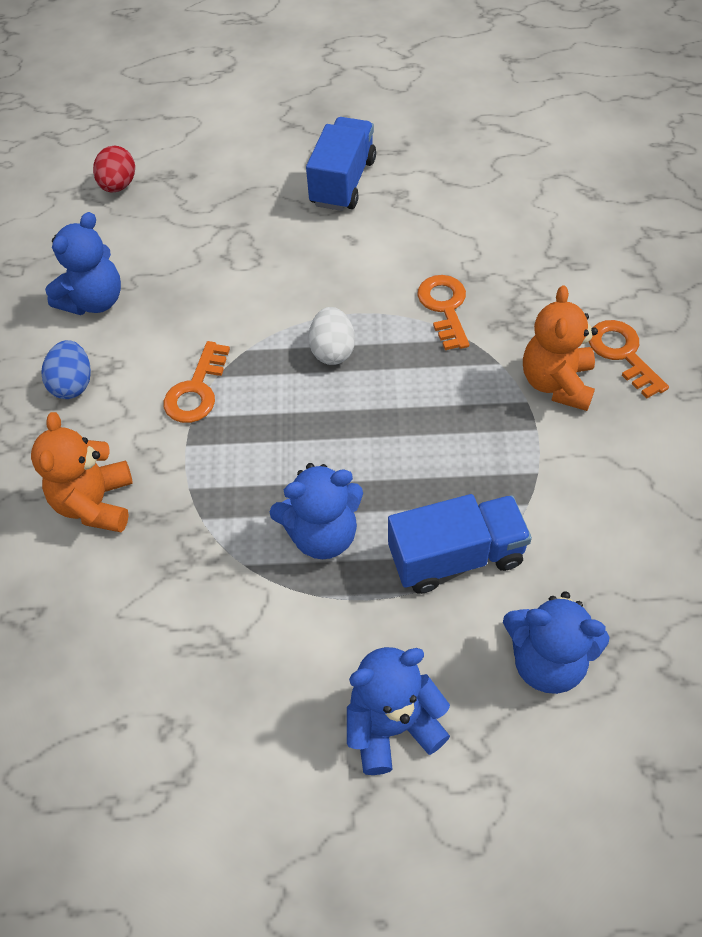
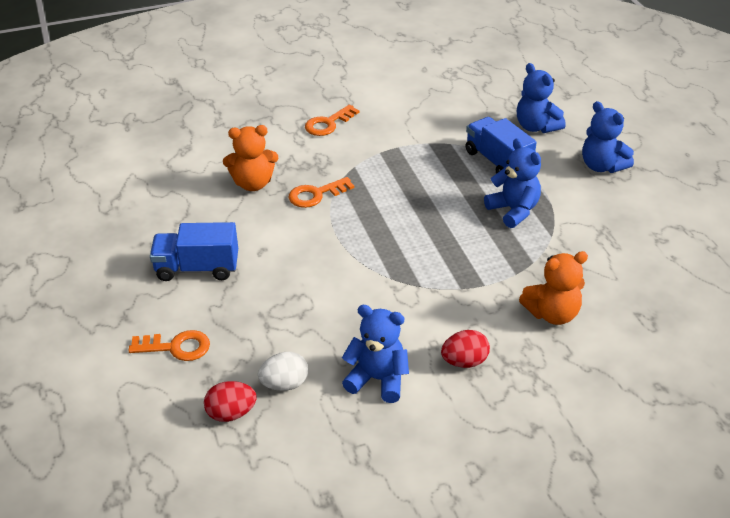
camera: 110 degrees left, 15 degrees down
(73, 384) = (464, 361): blue egg -> red egg
(196, 390) = (437, 292): orange key -> orange key (176, 347)
(332, 351) = (374, 236): white egg -> white egg (284, 384)
(547, 660) = (536, 127): blue teddy bear -> blue teddy bear turned 150 degrees clockwise
(556, 383) = (361, 143): orange teddy bear -> orange teddy bear (253, 183)

